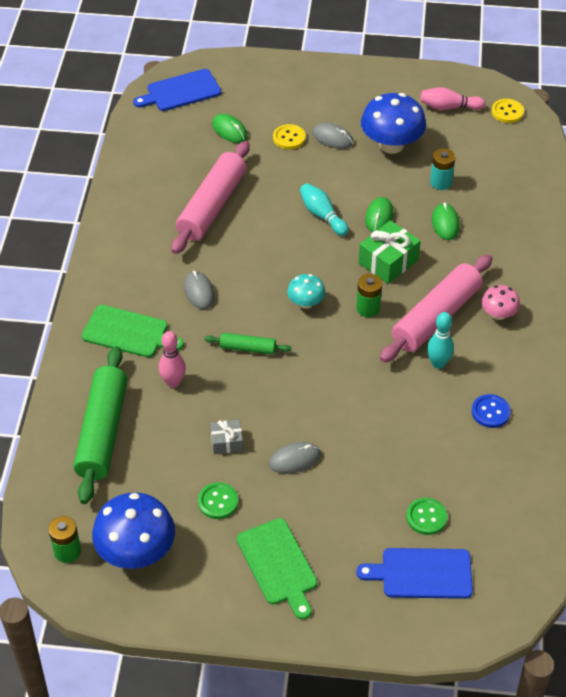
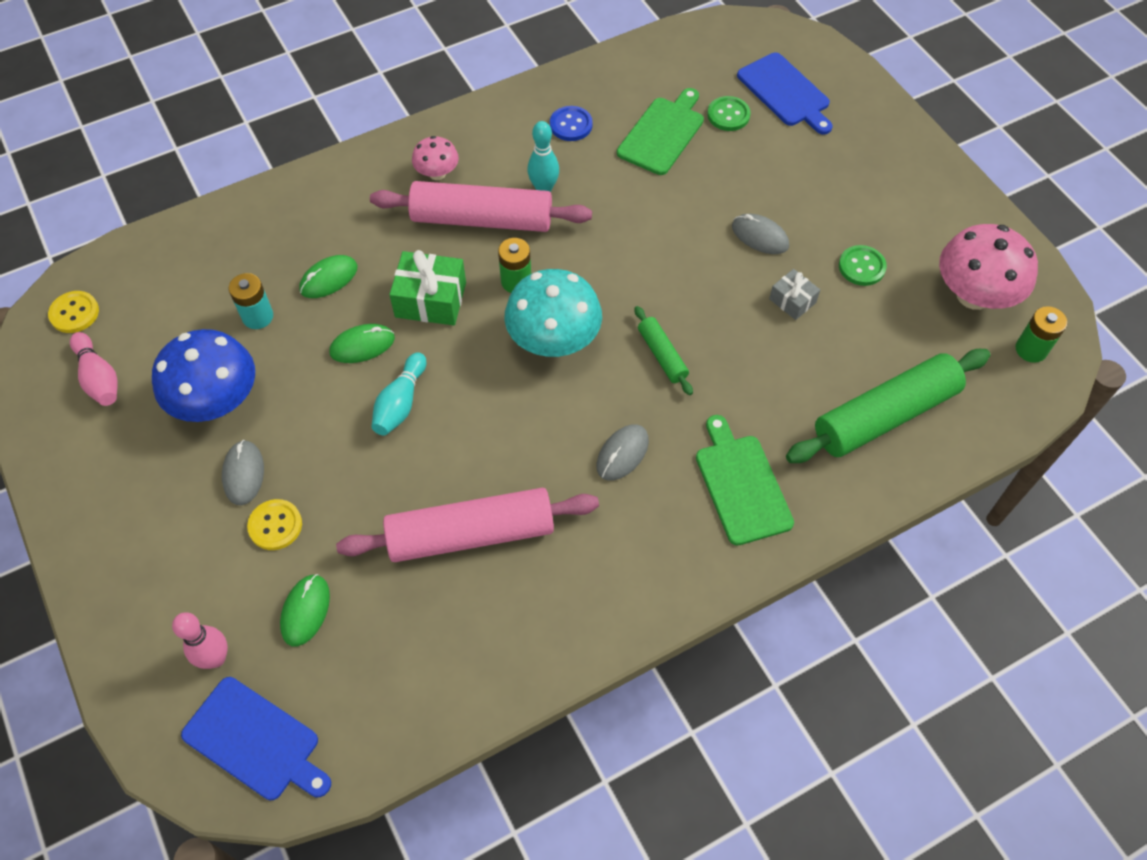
camera: 125 degrees left, 10 degrees up
(136, 552) = (973, 295): blue mushroom -> pink mushroom
(173, 382) = (766, 394): pink bowling pin -> pink bowling pin (215, 658)
(278, 565) = (876, 186): green cutting board -> green cutting board (663, 133)
(306, 303) = (554, 340): turquoise mushroom -> turquoise mushroom, size x1.87

